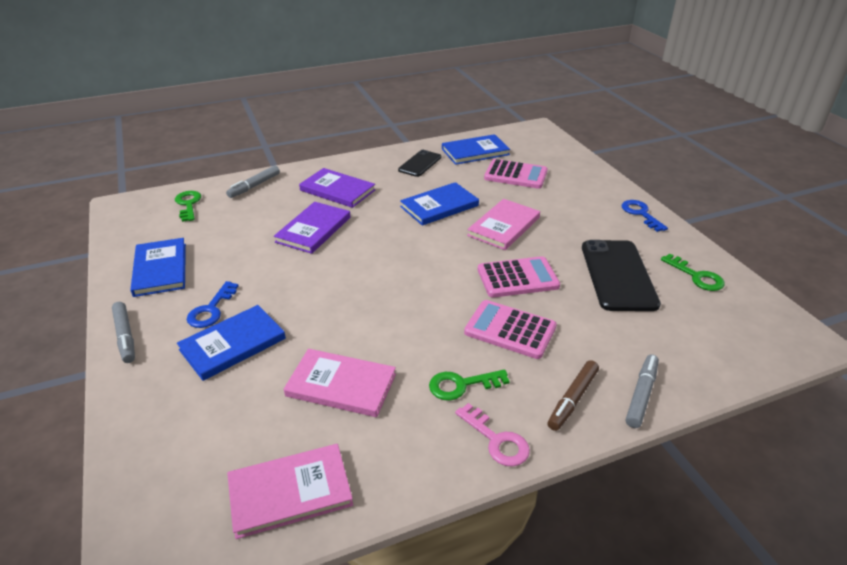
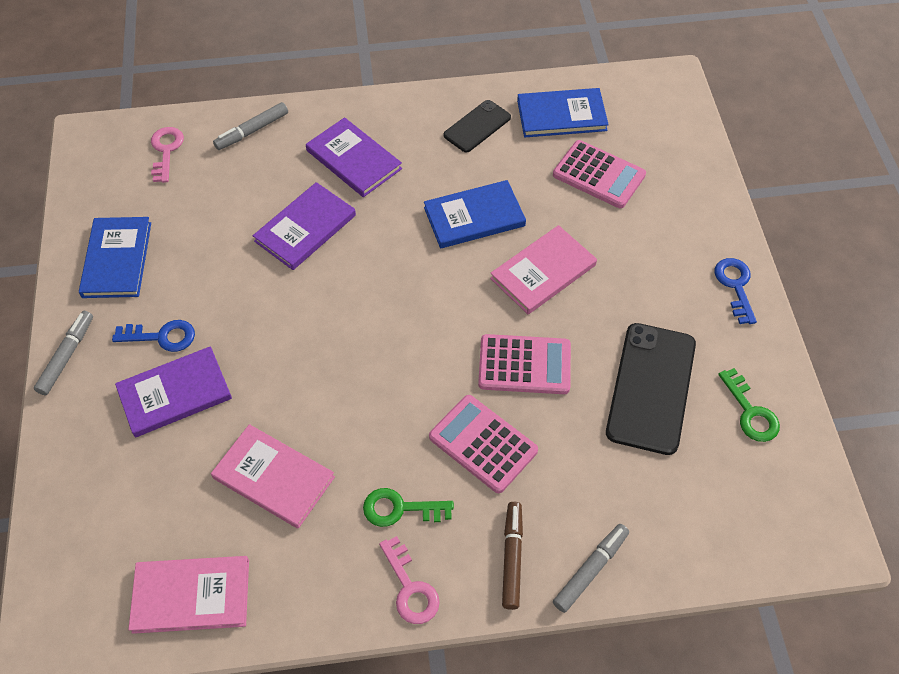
camera: 15 degrees right, 20 degrees up
(125, 336) = (67, 356): grey marker -> grey marker turned 150 degrees counterclockwise
(188, 204) = (166, 151): green key -> pink key
(211, 309) = (161, 336): blue key -> blue key turned 120 degrees counterclockwise
(233, 344) = (175, 394): blue book -> purple book
(572, 399) = (512, 557): brown marker -> brown marker turned 135 degrees clockwise

